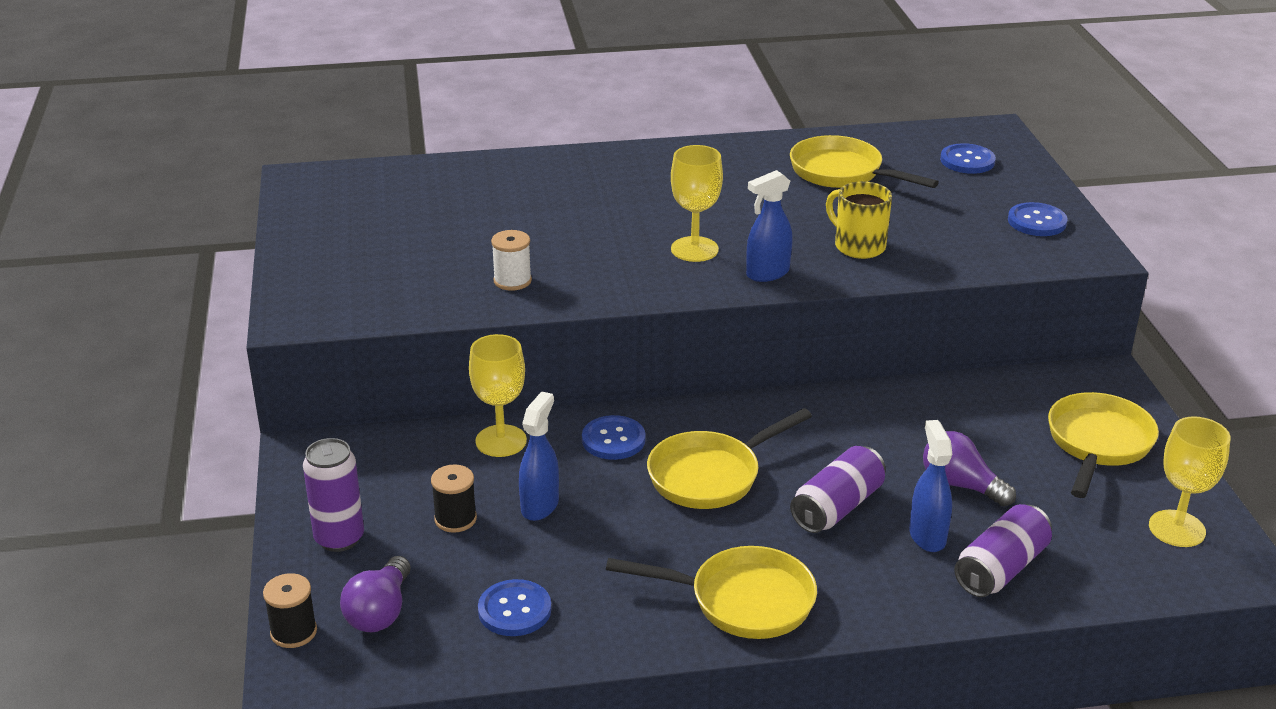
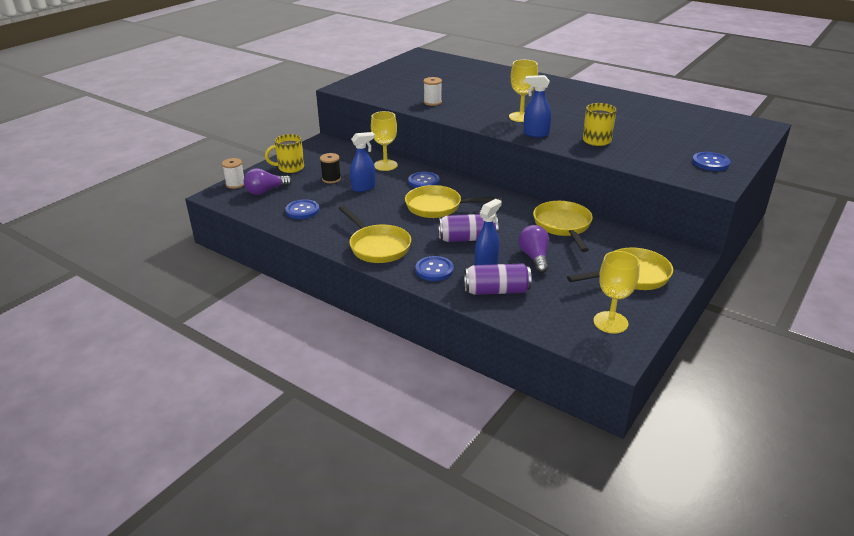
camera: 45 degrees right, 0 degrees up
(293, 632) = (235, 184): black spool -> white spool
(339, 538) = (290, 168): purple can -> yellow mug
(842, 173) = (643, 115): yellow pan -> yellow pan (563, 226)
(967, 161) = (720, 131): blue button -> blue button (434, 270)

